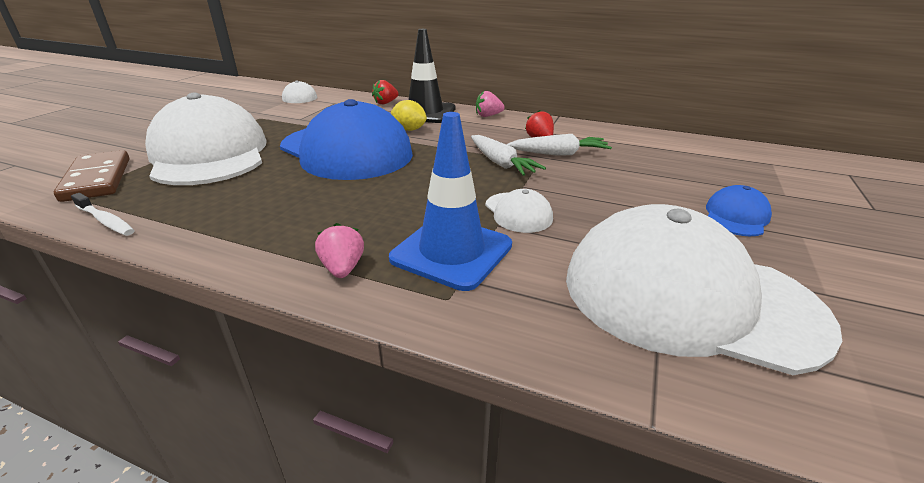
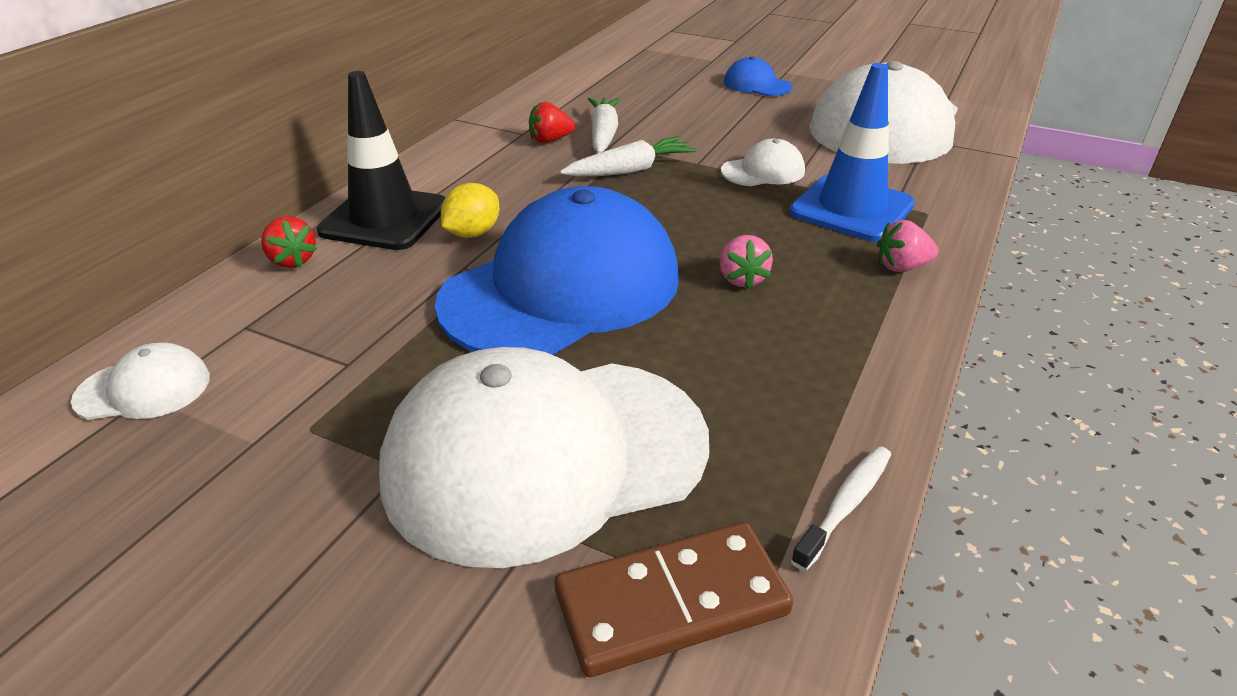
camera: 85 degrees left, 5 degrees up
(488, 116) = (430, 166): pink strawberry -> pink strawberry (742, 279)

